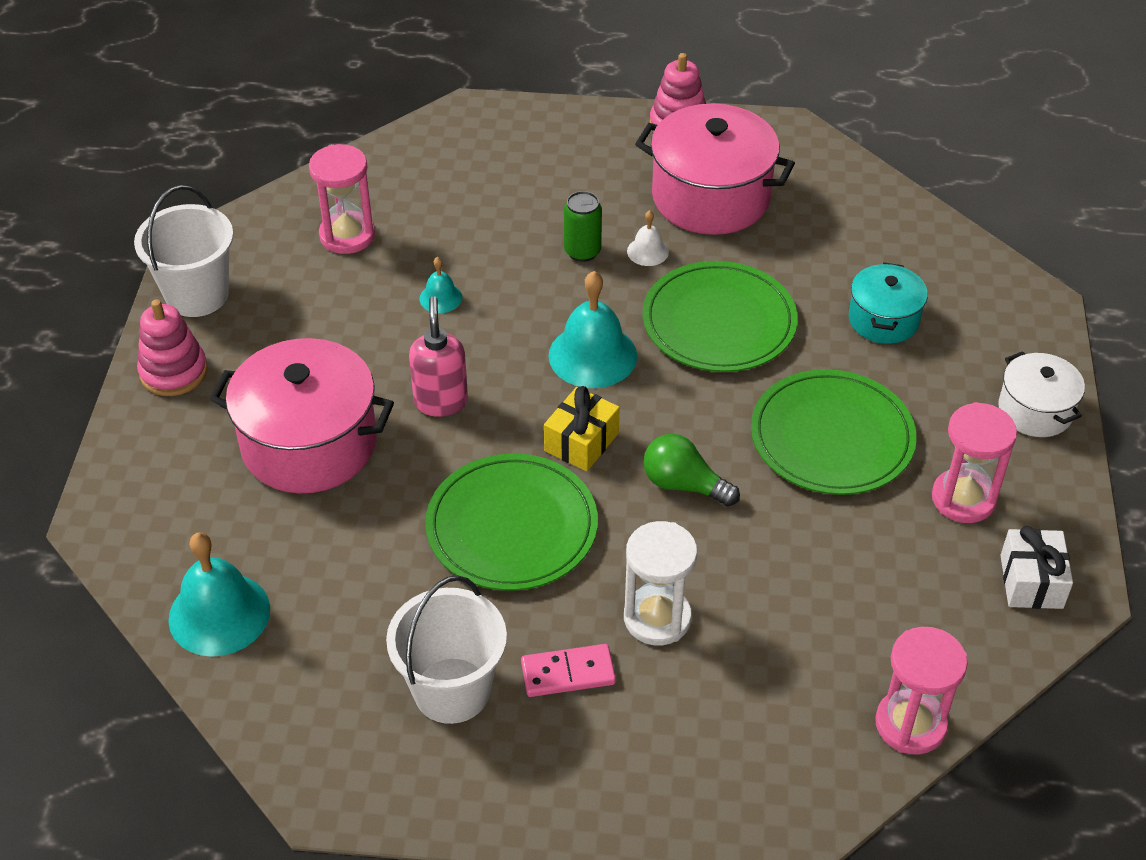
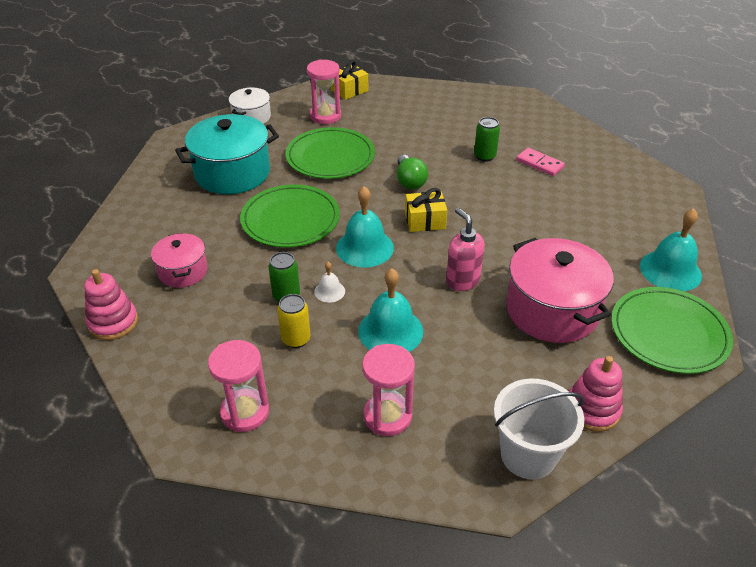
camera: 130 degrees left, 5 degrees down
(440, 298) = (390, 331): turquoise bell -> turquoise bell, size x2.00
(441, 401) = (462, 281): pink soap dispenser -> pink soap dispenser turned 105 degrees clockwise
(451, 690) = (591, 186): white bucket -> none
(511, 228) = (296, 339): none -> yellow can
(512, 527) = (499, 214): green plate -> green plate (669, 333)
(647, 251) = (259, 271): white bell -> white bell (329, 291)
(657, 618) = (484, 156): white hourglass -> green can
(711, 197) = (183, 271): pink pot -> pink pot, size x0.56
(883, 319) = (232, 173): turquoise pot -> turquoise pot, size x1.79
(910, 724) = (447, 91): pink hourglass -> pink hourglass (245, 412)
(1031, 581) = (349, 90): white gift -> yellow gift

